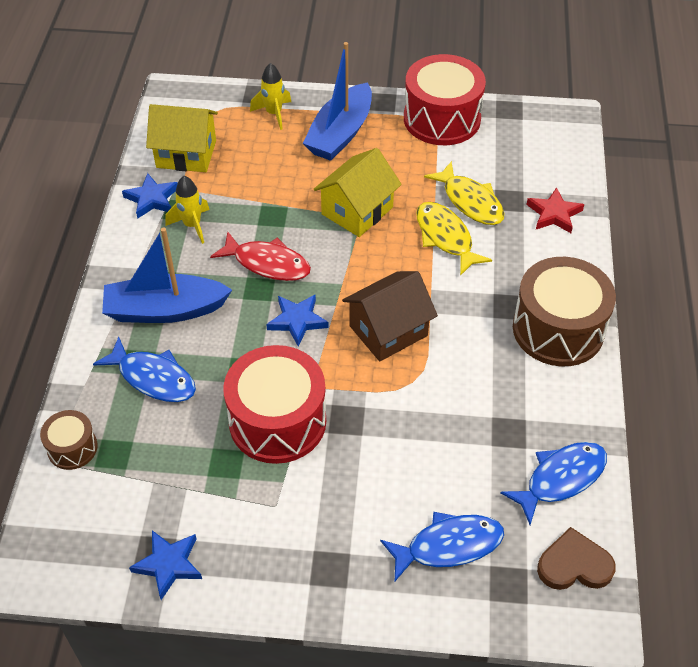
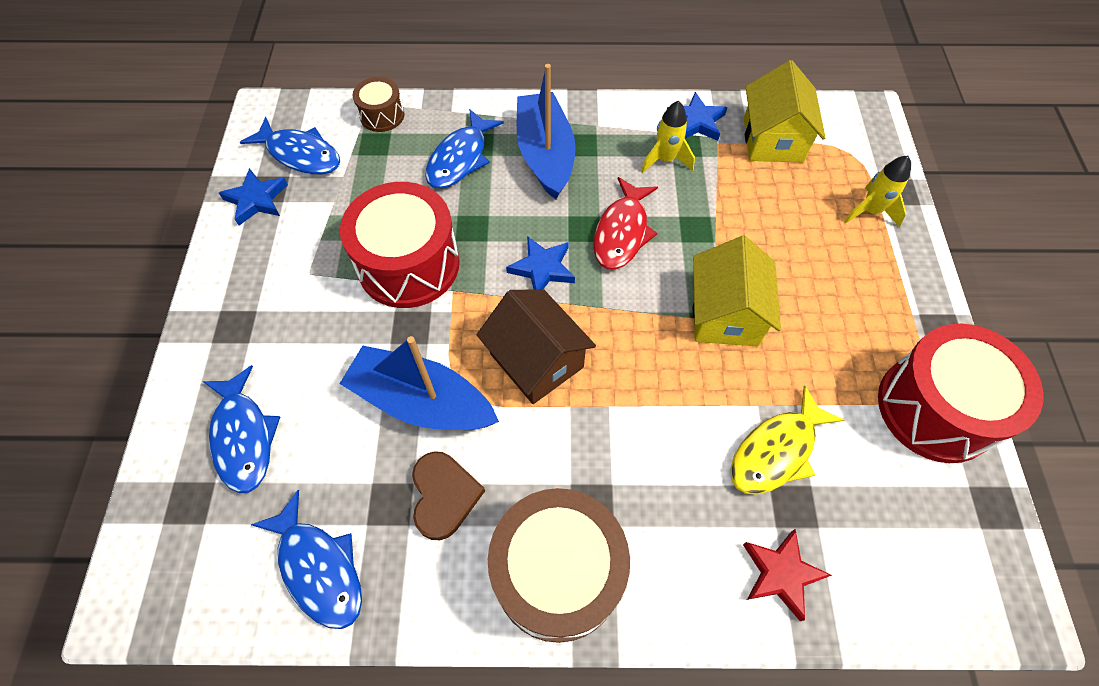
camera: 85 degrees right, 10 degrees up
(111, 525) = (300, 154): none -> blue fish
(340, 133) = (859, 285): blue boat -> blue boat (422, 402)
(357, 211) = (725, 314): yellow house -> yellow house turned 60 degrees clockwise
(445, 237) = (701, 420): yellow fish -> none
(574, 565) = (200, 580): brown heart -> brown heart (444, 496)

